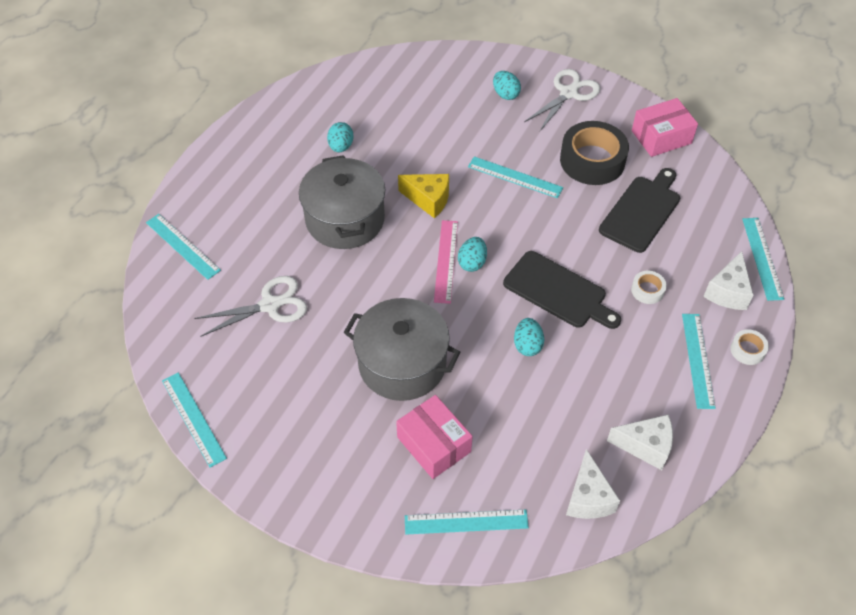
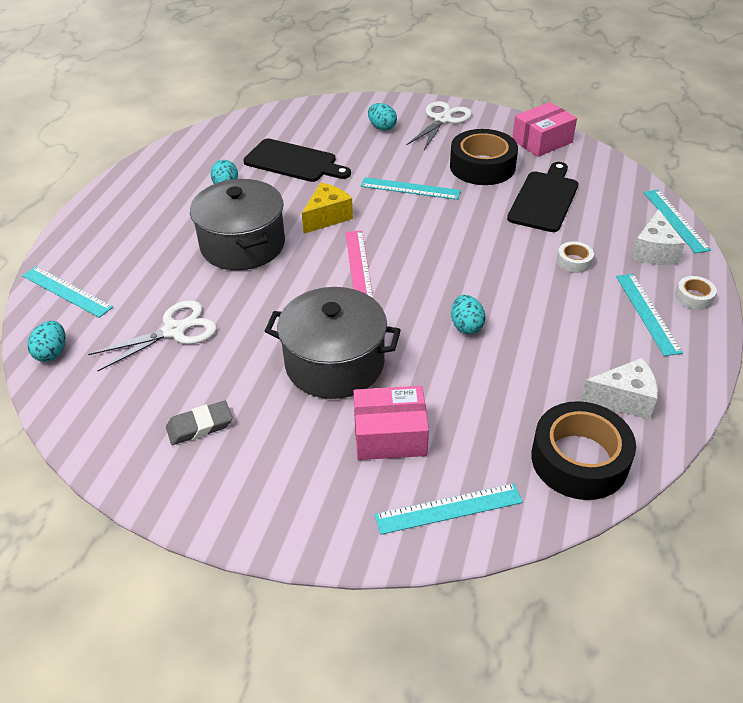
camera: 10 degrees left, 10 degrees down
(193, 418) = (100, 454): turquoise ruler -> none
(277, 406) = (200, 426): none -> grey eraser
(428, 200) = (327, 217): yellow cheese -> yellow cheese turned 60 degrees counterclockwise
(434, 444) = (390, 435): pink box -> pink box turned 45 degrees counterclockwise
(472, 262) = (386, 263): turquoise egg -> turquoise egg (52, 353)
(558, 291) = (483, 275): black cutting board -> black cutting board (293, 162)
(588, 497) = (579, 459): white cheese -> black tape

